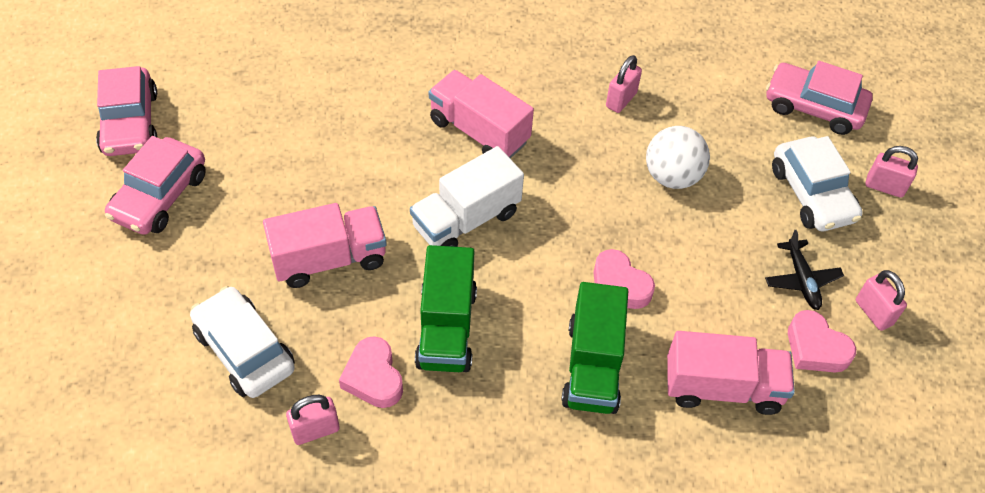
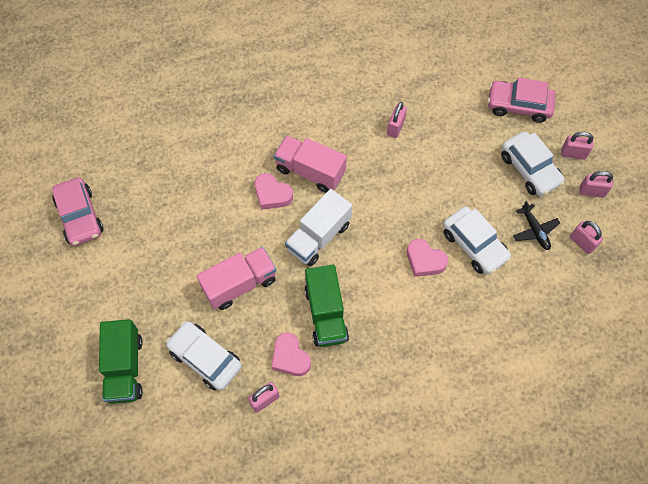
camera: 10 degrees left, 10 degrees up
(160, 196) = (117, 265): pink car -> none
(592, 366) = (421, 318): green truck -> green truck (125, 368)
(672, 176) = (440, 176): white ball -> none
(701, 280) = (474, 245): none -> white car
(722, 387) = (502, 313): pink truck -> none
(815, 348) = (552, 274): pink heart -> pink heart (272, 194)
(903, 244) = (591, 192): none -> pink padlock

